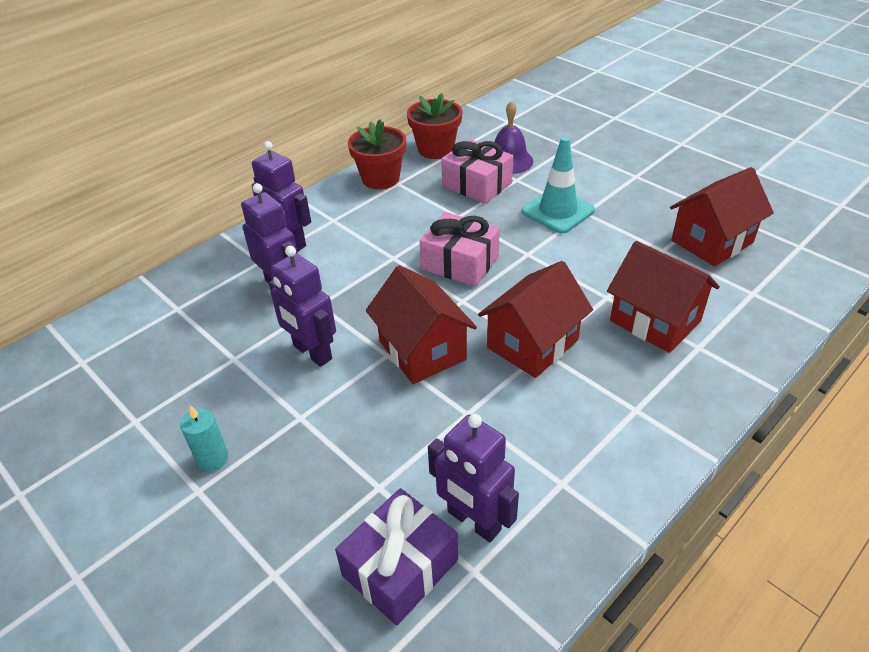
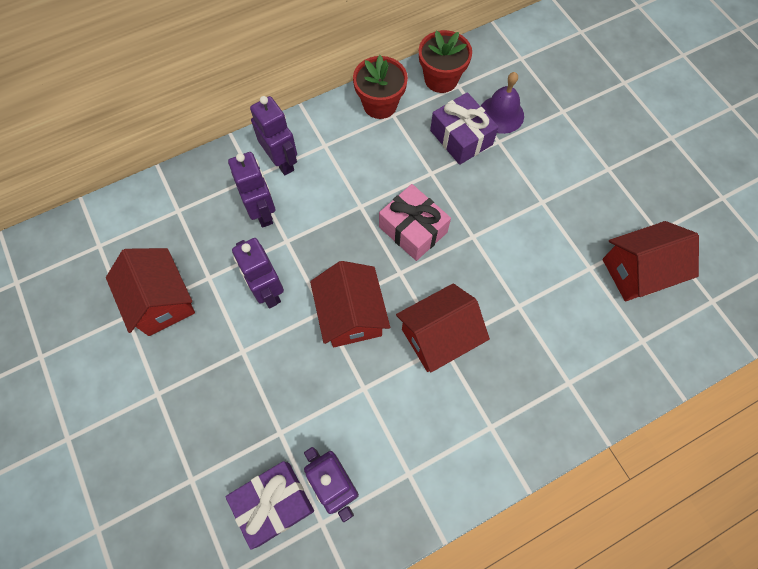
camera: 15 degrees right, 25 degrees up
(212, 459) = (173, 369): turquoise candle -> none
(477, 184) = (461, 137): pink gift -> purple gift
(557, 211) = (519, 193): turquoise traffic cone -> none
(655, 321) = (546, 344): red house -> red house (162, 301)

